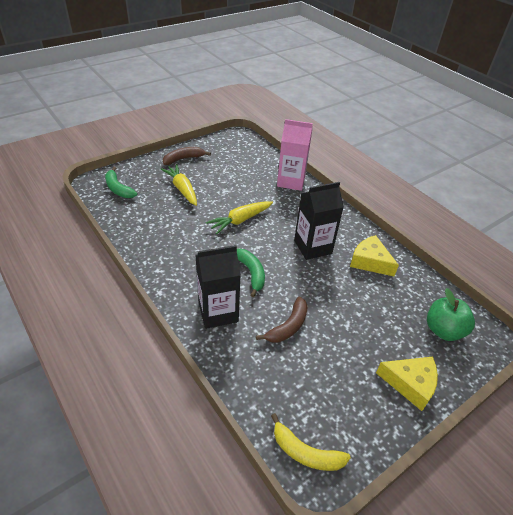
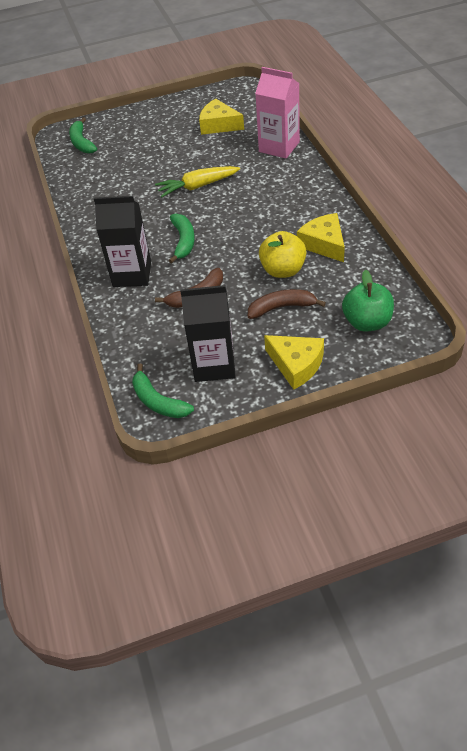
camera: 25 degrees right, 5 degrees up
(182, 189) = (149, 148): yellow carrot -> none
(183, 159) = (165, 113): brown banana -> brown banana (282, 307)
(233, 166) = (219, 125): none -> yellow cheese
(305, 452) = (158, 401): yellow banana -> green banana
(312, 247) = (265, 222): black carton -> black carton (214, 365)
(350, 290) = (283, 270): none -> yellow apple

